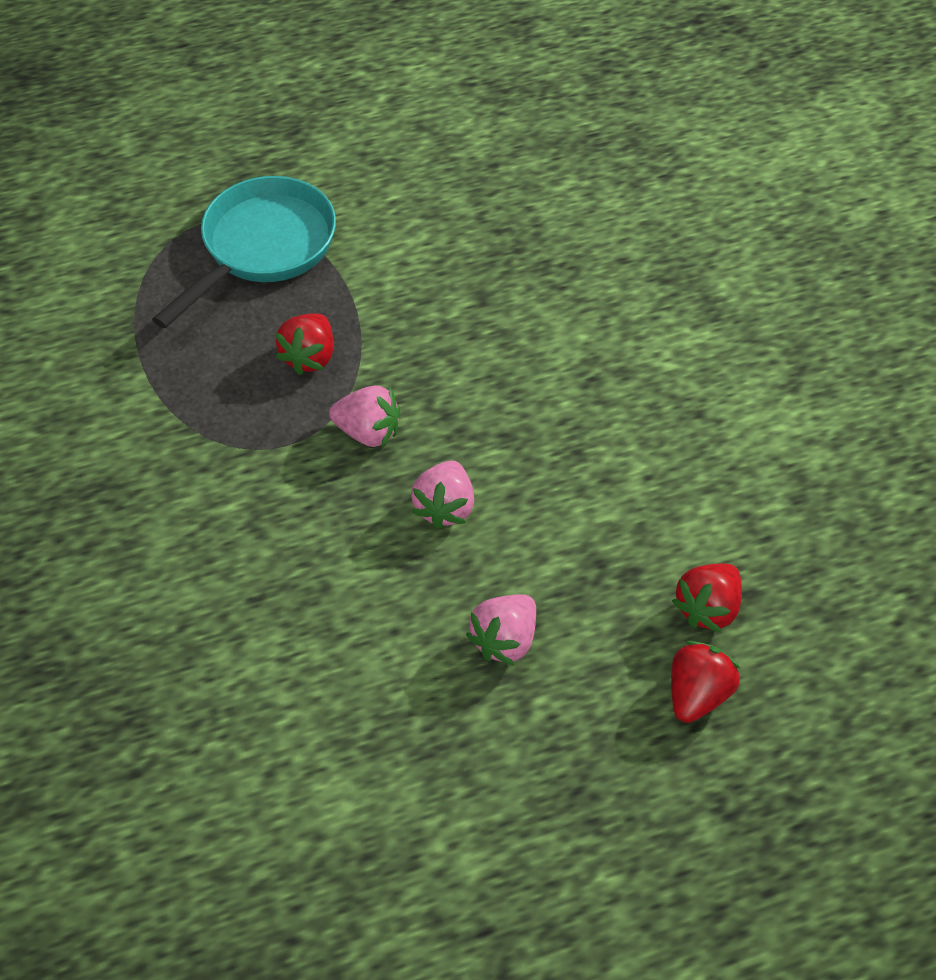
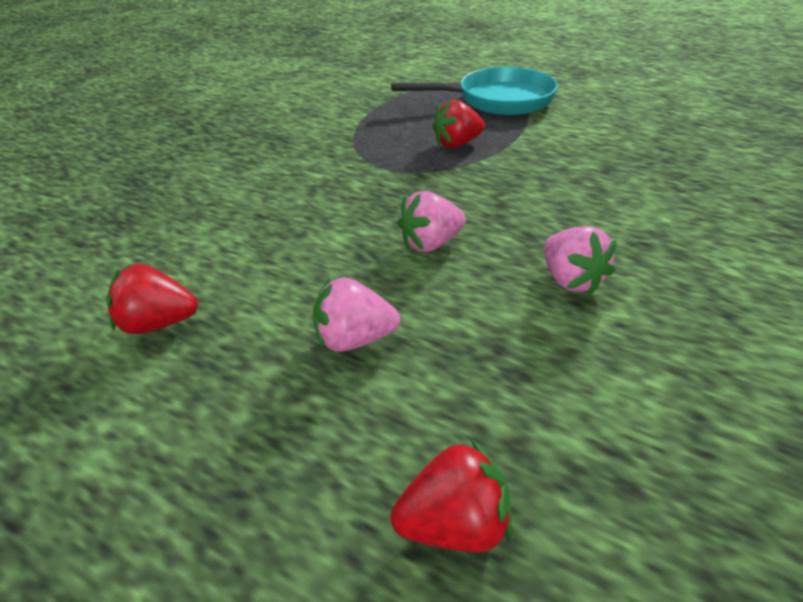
camera: 50 degrees right, 15 degrees down
(368, 432) = (440, 186): pink strawberry -> pink strawberry (570, 280)
(707, 608) = (561, 458): red strawberry -> red strawberry (159, 323)

